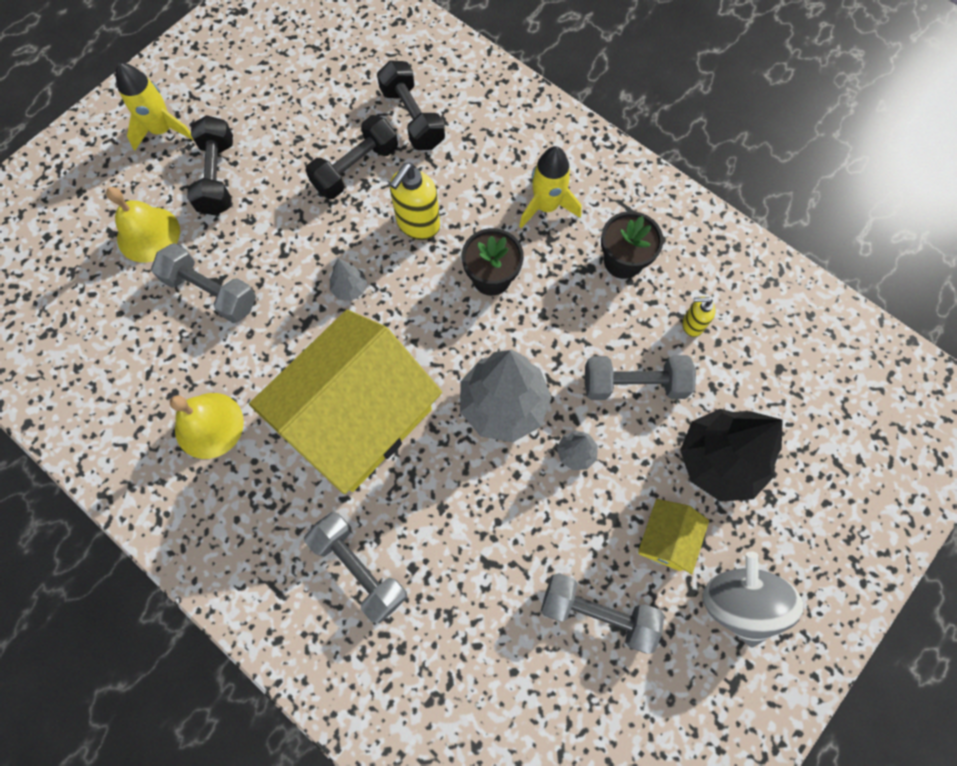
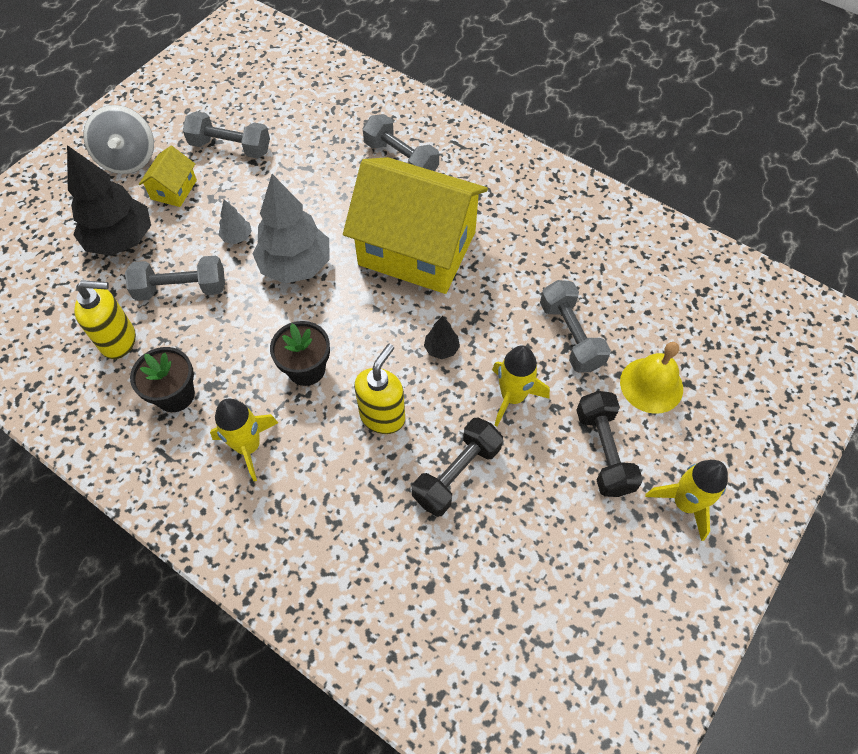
camera: 175 degrees right, 10 degrees down
(209, 425) = (537, 235): yellow bell -> none
(211, 292) = (570, 336): grey dumbbell -> grey dumbbell turned 45 degrees clockwise
(288, 233) = (512, 397): none -> yellow rocket
(350, 288) = (441, 349): grey tree -> black tree
(357, 418) = (417, 248): yellow house -> yellow house turned 75 degrees clockwise
(412, 118) = (401, 544): black dumbbell -> none
(692, 325) = (119, 341): yellow soap dispenser -> yellow soap dispenser, size x1.76

